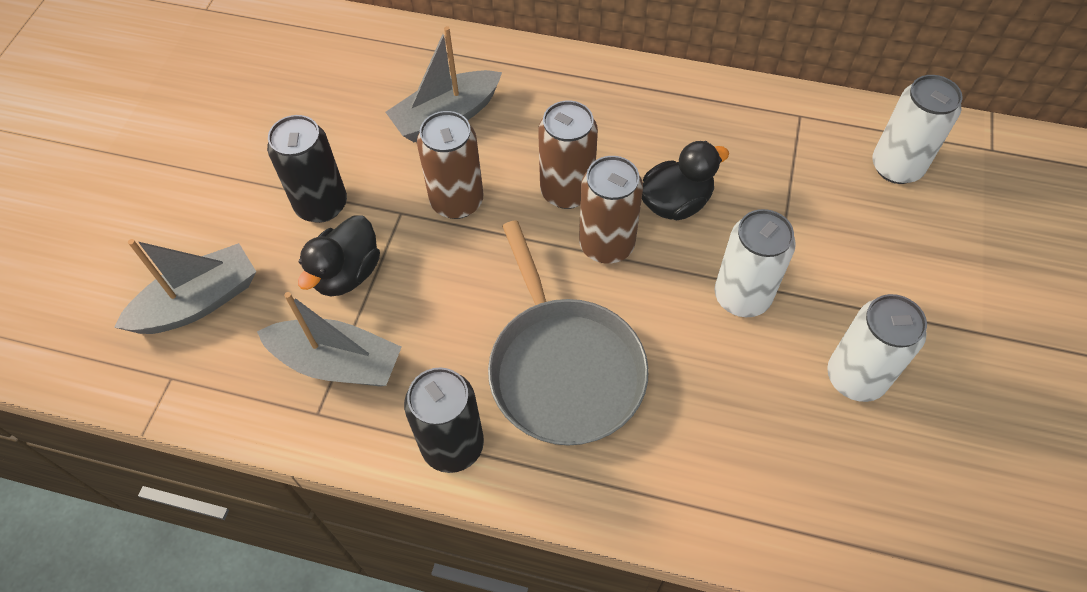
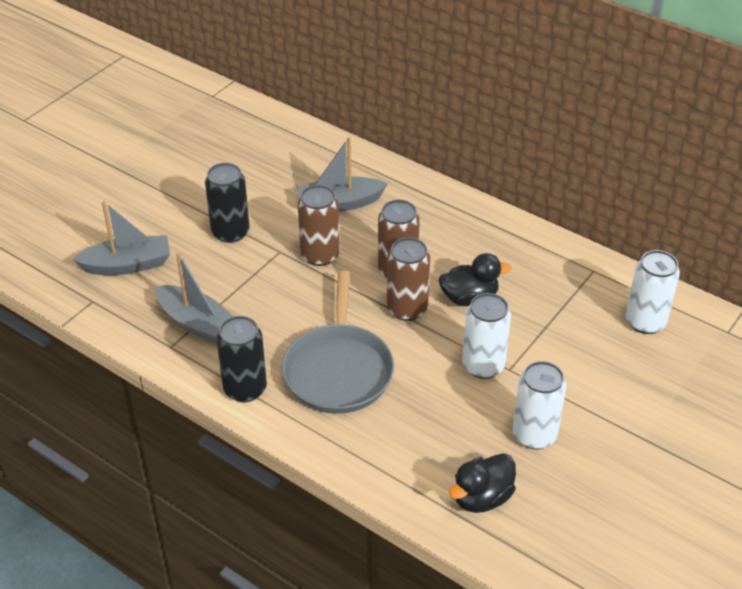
camera: 20 degrees right, 15 degrees down
(347, 273) = (227, 276): black duck -> black duck (482, 498)

